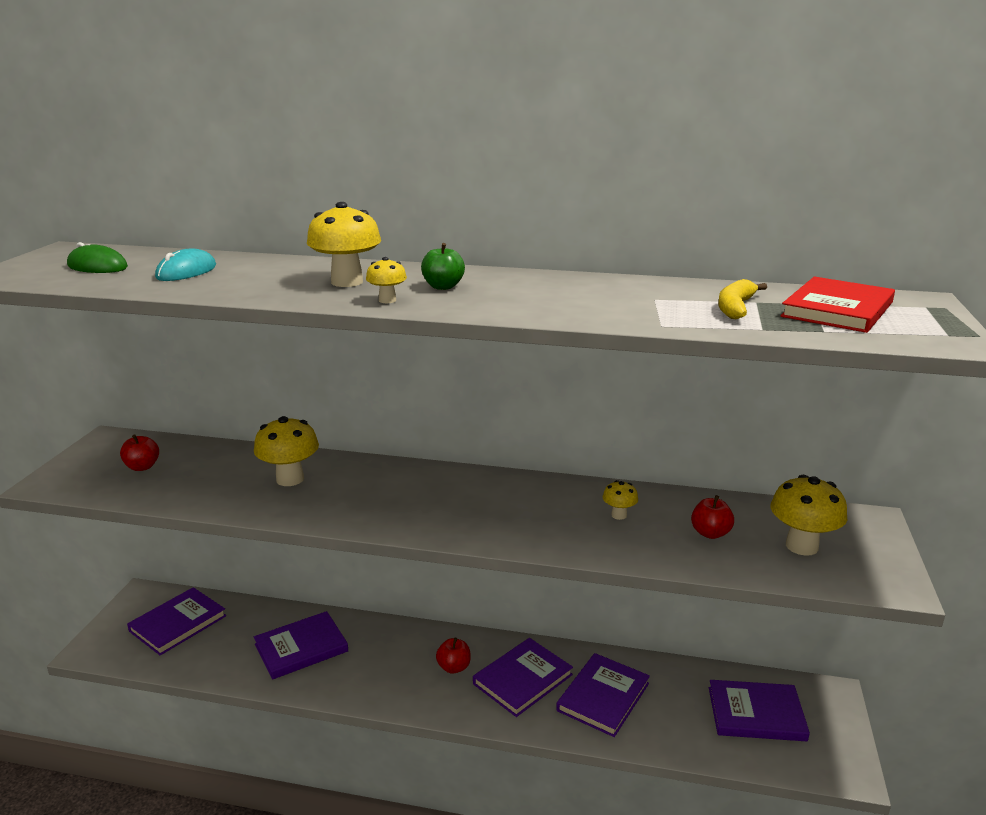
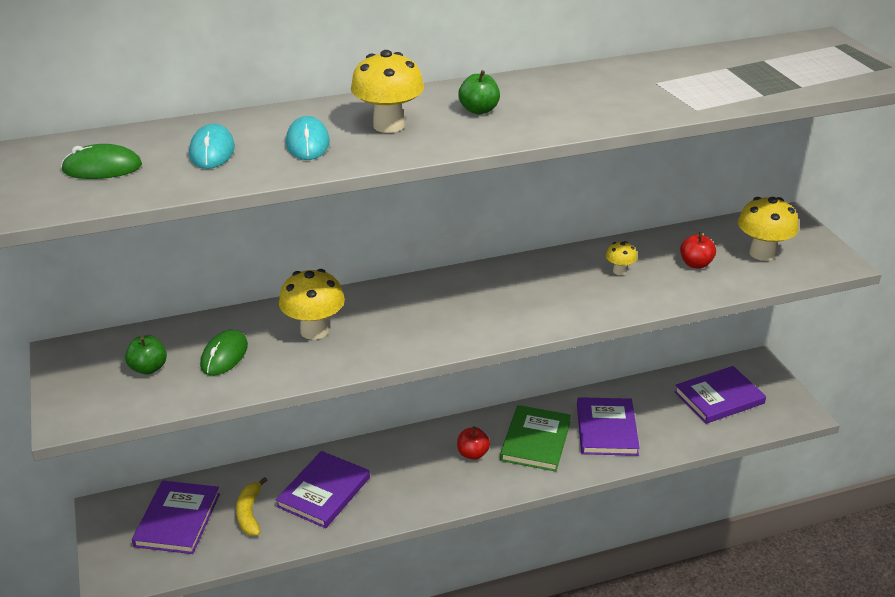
camera: 30 degrees left, 10 degrees up
(142, 467) = (148, 368): red apple -> green apple
(202, 475) = (224, 356): none -> green mouse
(262, 280) = (308, 143): none -> turquoise mouse
(387, 300) = (458, 137): yellow mushroom -> none
(523, 679) = (536, 441): purple book -> green book
(735, 308) = (721, 78): yellow banana -> yellow banana (249, 513)
(837, 309) = (786, 62): red book -> none

